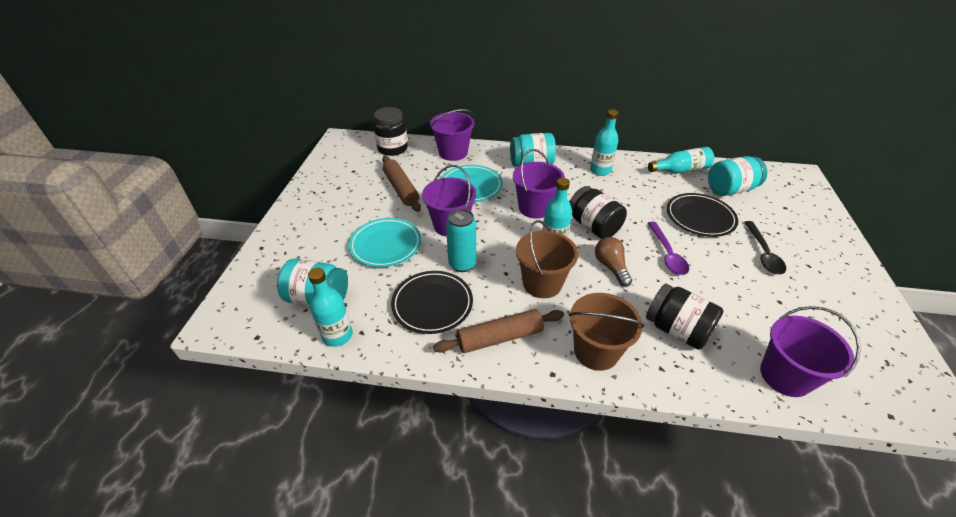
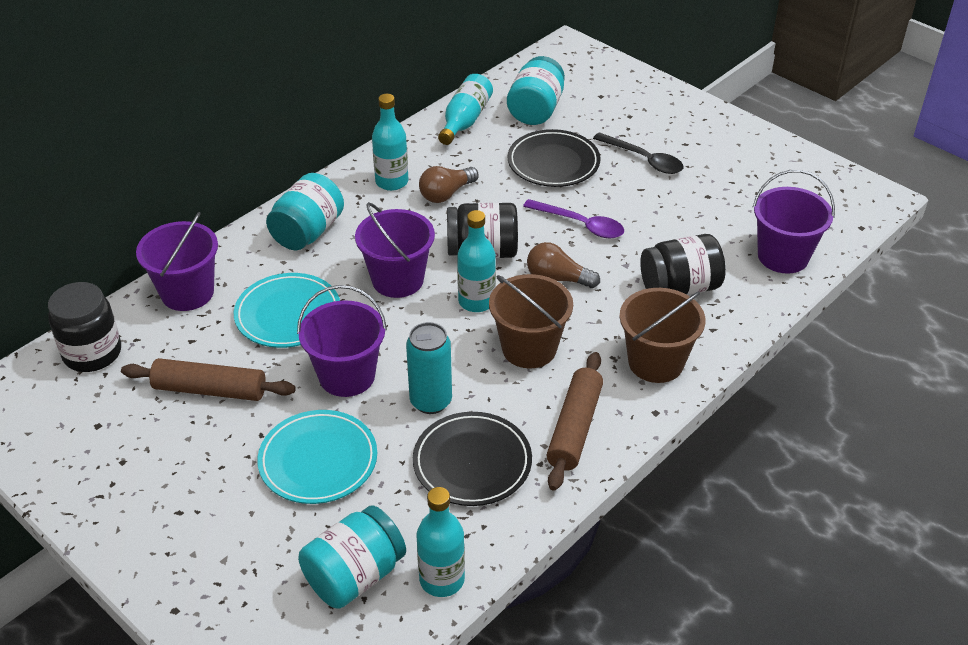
camera: 55 degrees left, 0 degrees up
(617, 192) = (446, 194): none -> brown light bulb

